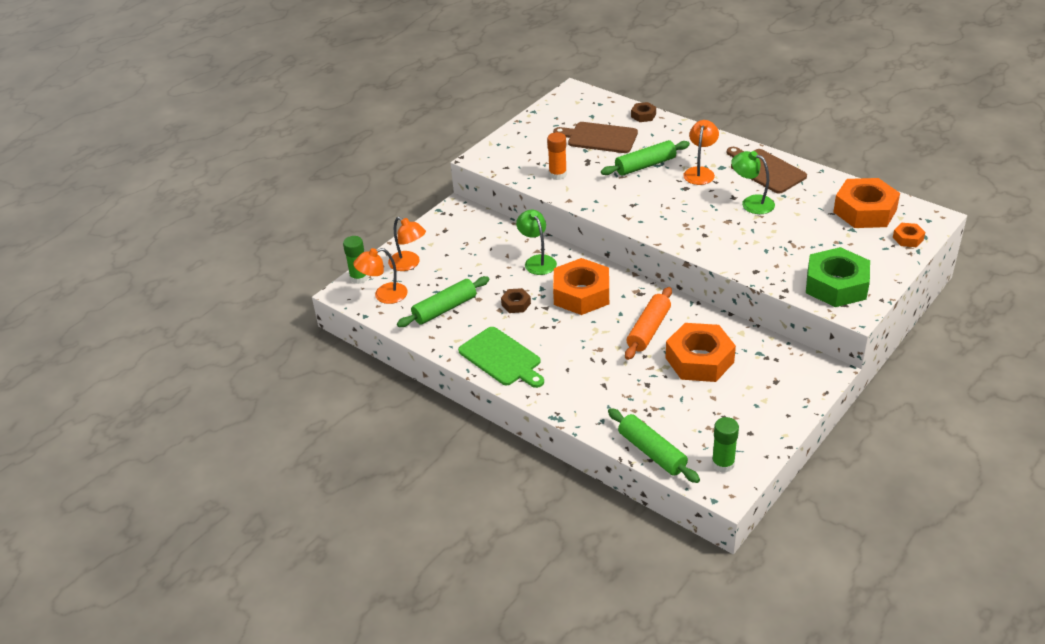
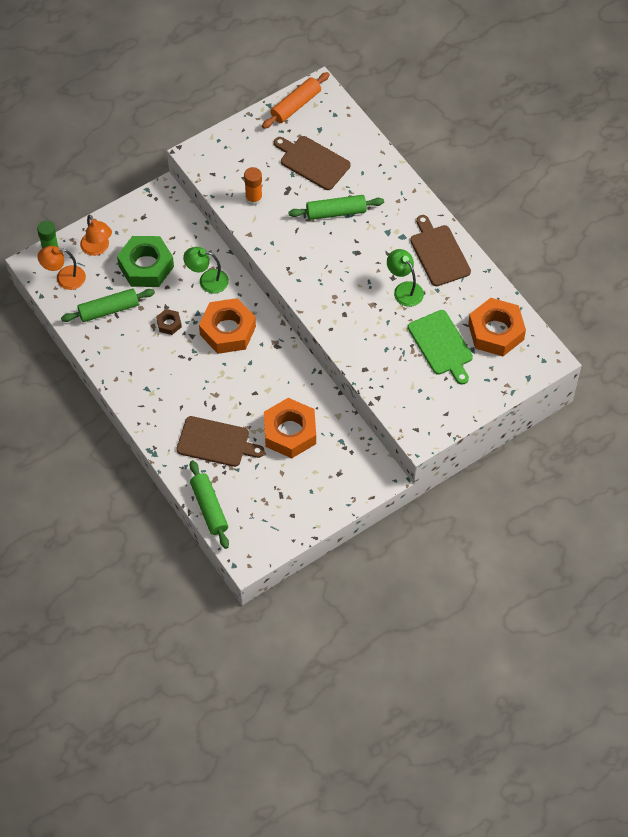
camera: 15 degrees right, 20 degrees up
(501, 358) = (134, 378): green cutting board -> green cutting board (441, 345)
(537, 261) = (207, 280): green lamp -> green lamp turned 75 degrees counterclockwise
(624, 390) = (216, 442): none -> brown cutting board
(643, 115) = (367, 144): brown nut -> none
(648, 330) = (264, 388): orange rolling pin -> orange rolling pin (296, 105)
(700, 172) = (380, 237): orange lamp -> none
(723, 464) = (257, 536): green glue stick -> none
(836, 285) = (421, 406): green nut -> green nut (146, 266)
(908, 238) = (512, 375): orange nut -> none

